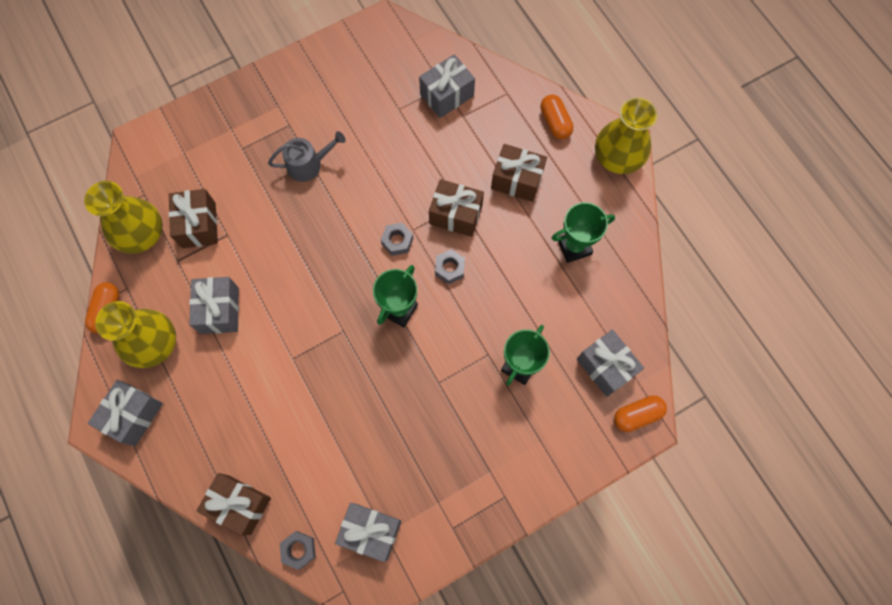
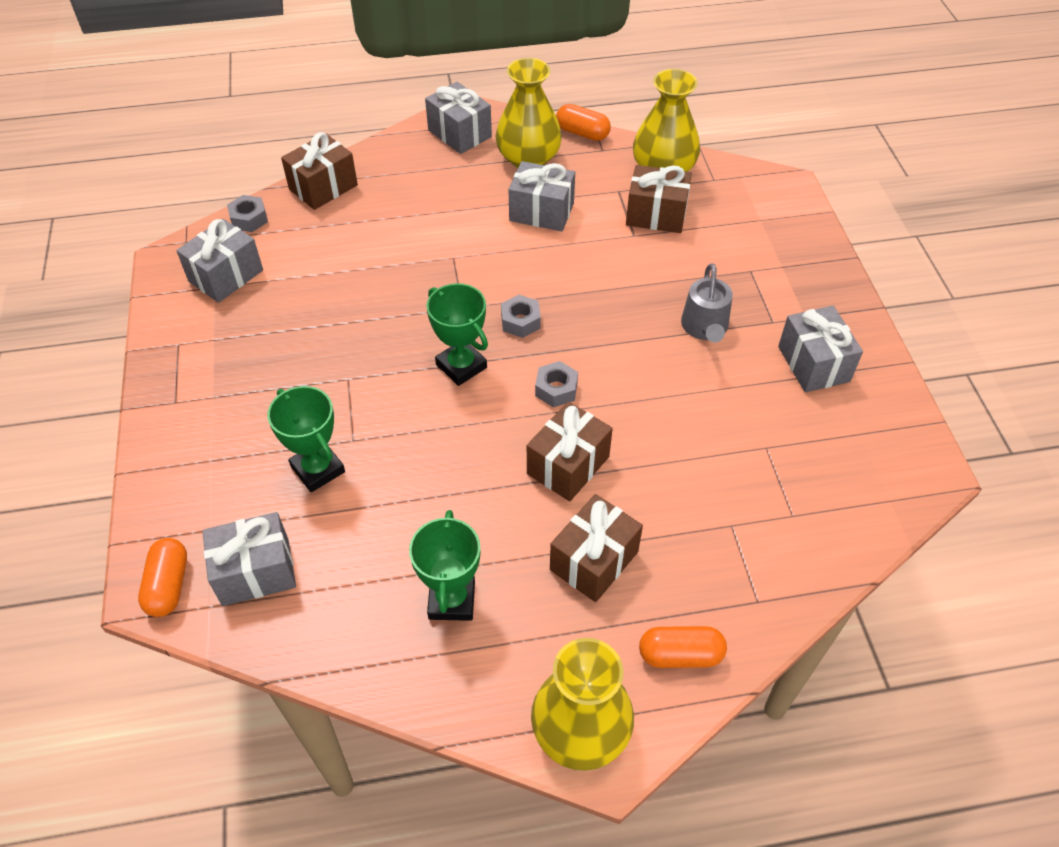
camera: 110 degrees right, 20 degrees down
(447, 95) = (774, 515): grey gift -> grey gift (813, 364)
(449, 268) = (491, 434): grey nut -> grey nut (520, 321)

